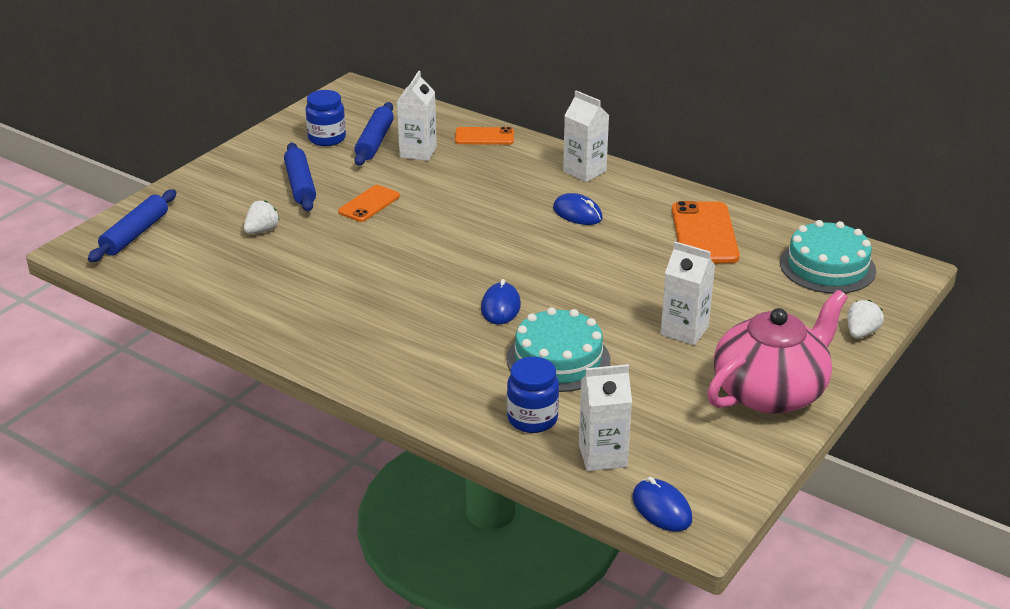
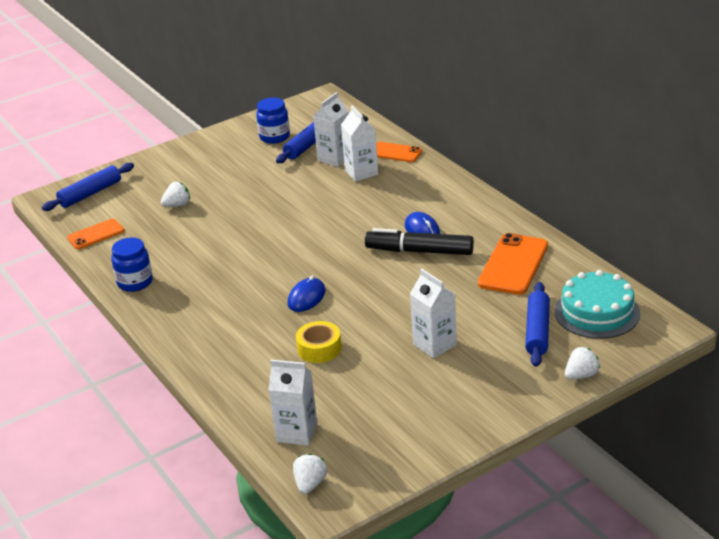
camera: 25 degrees right, 0 degrees up
(300, 185) = (229, 173): blue rolling pin -> blue rolling pin (537, 331)
(369, 204) = (268, 196): orange phone -> orange phone (96, 234)
(532, 419) = (266, 392): blue jar -> blue jar (135, 282)
(558, 359) = (319, 348): turquoise cake -> yellow tape
(584, 171) = (454, 194): white carton -> white carton (361, 172)
(591, 236) = (419, 251): none -> black marker
(661, 509) = (310, 484): blue mouse -> white strawberry
(771, 392) = (466, 410): pink teapot -> none

